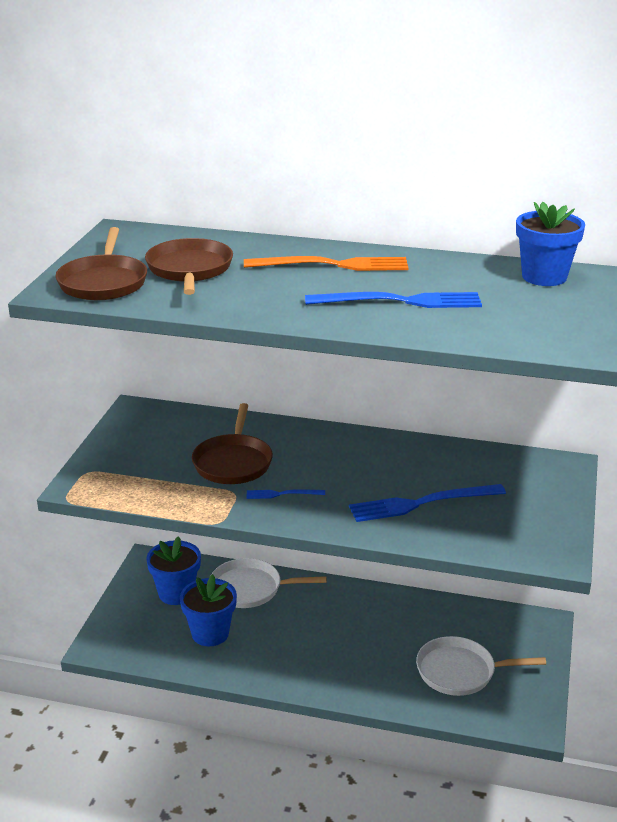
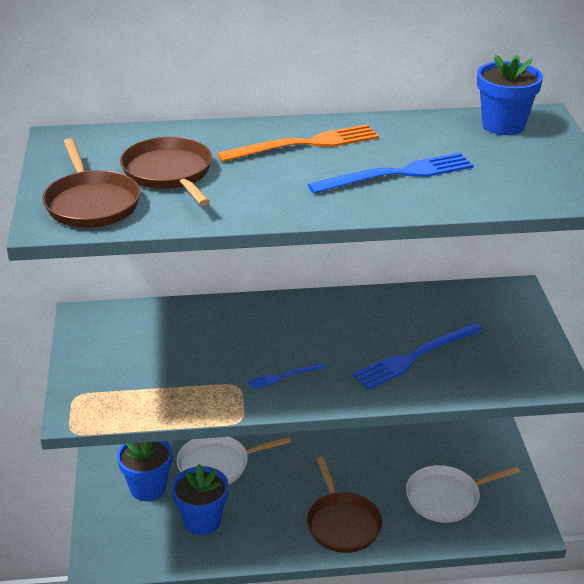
camera: 20 degrees left, 5 degrees up
(233, 462) = (216, 353): brown pan -> brown pan (342, 523)

